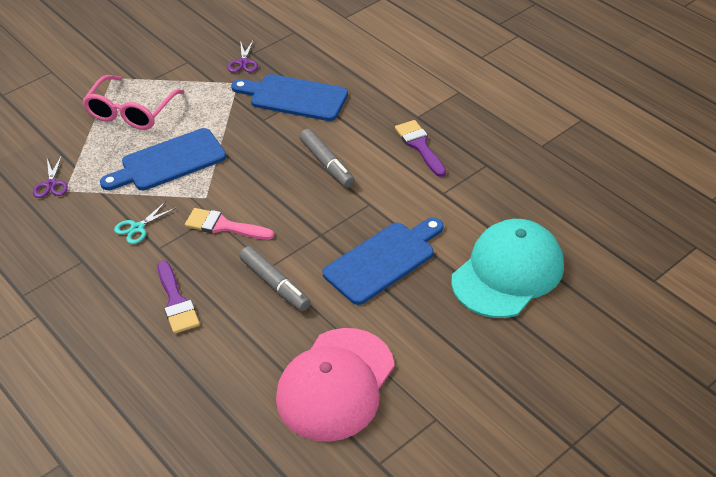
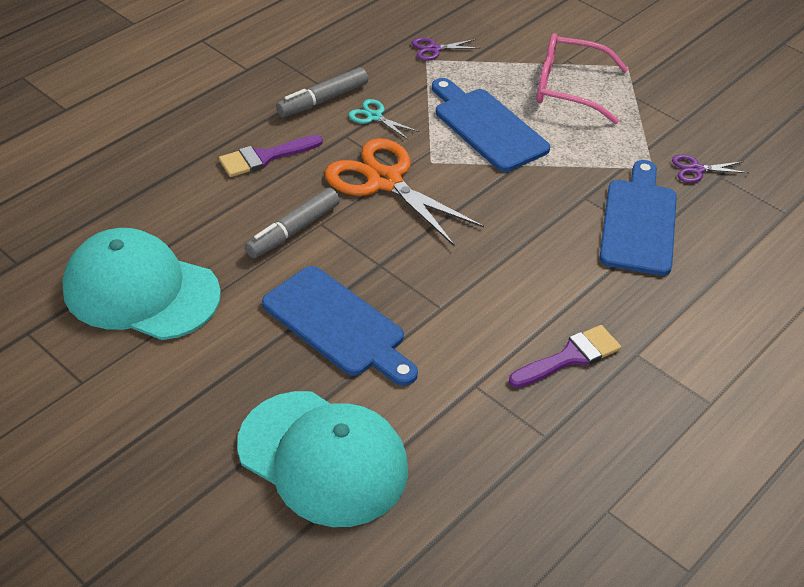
camera: 80 degrees right, 0 degrees up
(223, 226) = (385, 181): pink brush -> orange scissors
(327, 164) = (511, 262): grey marker -> grey marker (322, 100)
(335, 384) = (141, 291): pink cap -> turquoise cap

